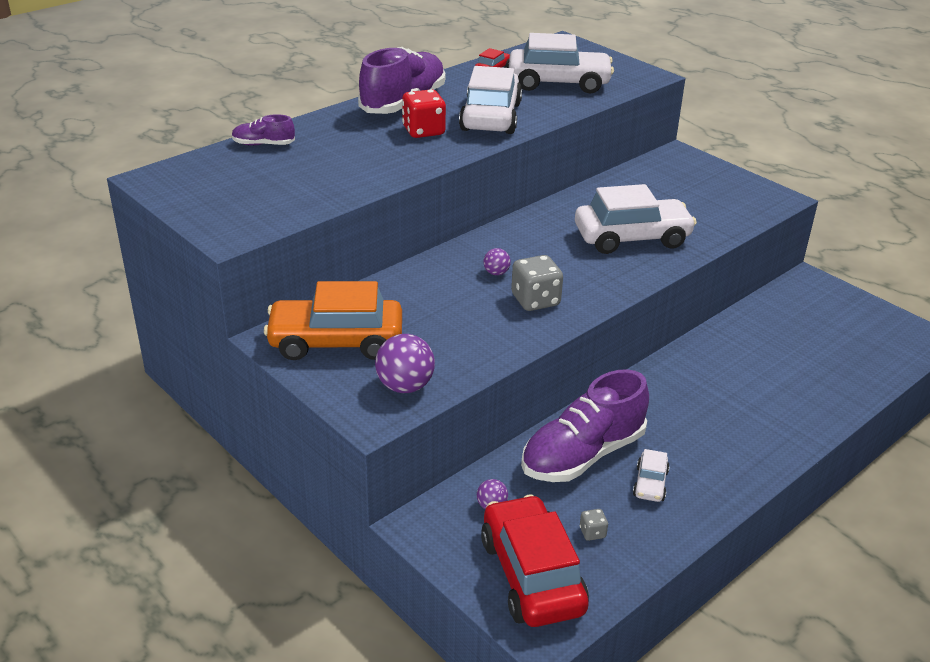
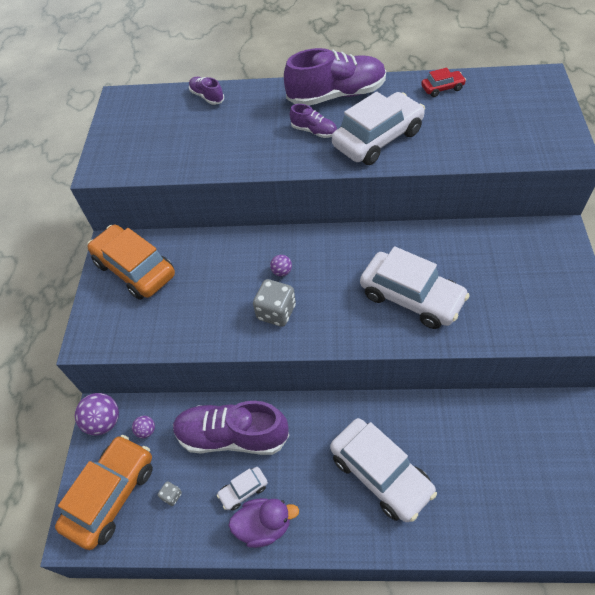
camera: 50 degrees right, 20 degrees up
(405, 386) = (127, 329): purple ball -> purple ball (104, 421)
(423, 131) = (314, 131): red dice -> purple shoe
(532, 575) = (111, 495): red car -> orange car
(558, 83) = (477, 125): white car -> white car (380, 474)
(703, 493) = (264, 526): none -> purple duck

